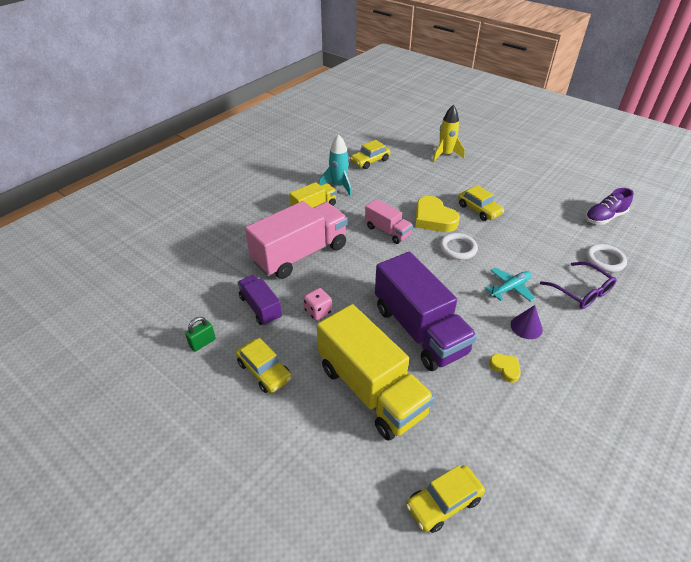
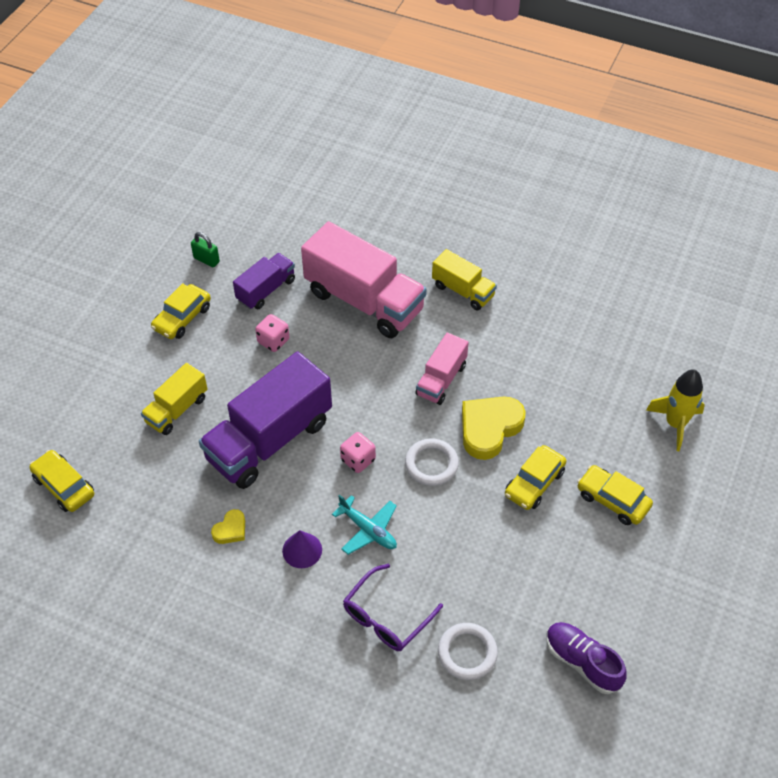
camera: 75 degrees right, 10 degrees up
(339, 186) = (524, 306): turquoise rocket -> none
(370, 161) = (608, 328): yellow car -> yellow car (612, 500)
(371, 390) = (177, 410): yellow truck -> yellow truck, size x0.53
(448, 283) = (358, 460): none -> pink dice

